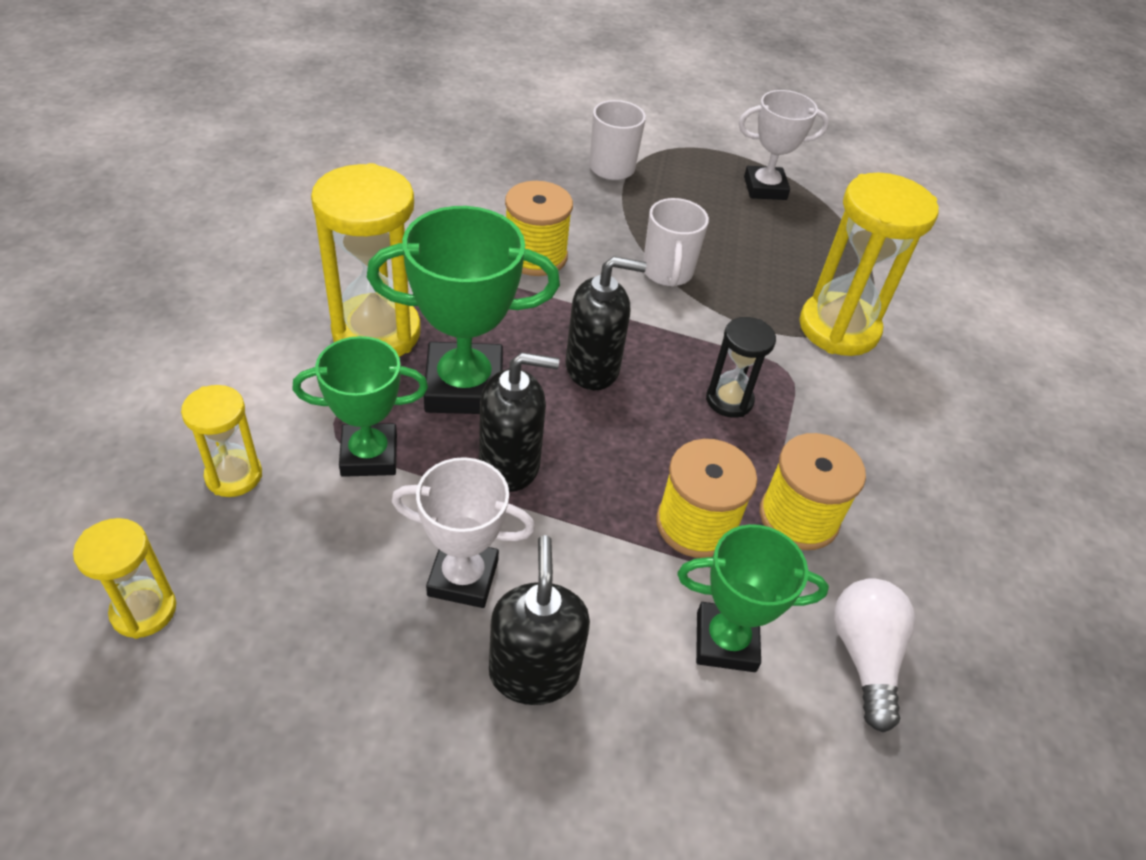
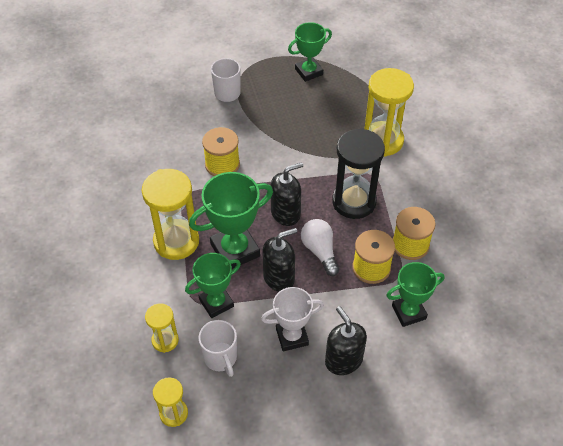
camera: 20 degrees left, 5 degrees up
(667, 273) = (290, 145): white mug -> white mug (221, 358)
(729, 400) = (354, 202): black hourglass -> black hourglass, size x1.85
(765, 188) = (309, 72): white trophy -> green trophy
(865, 657) = (463, 292): white light bulb -> white light bulb (320, 251)

